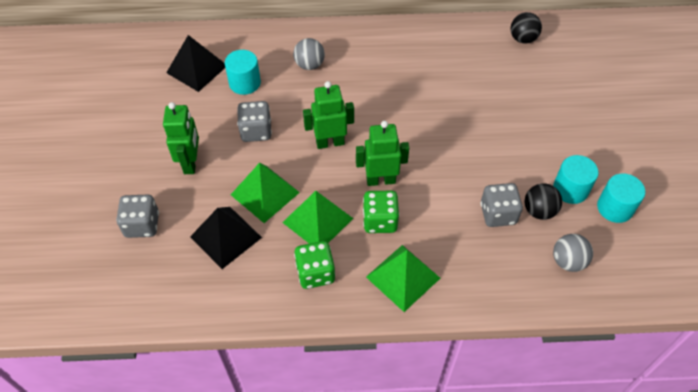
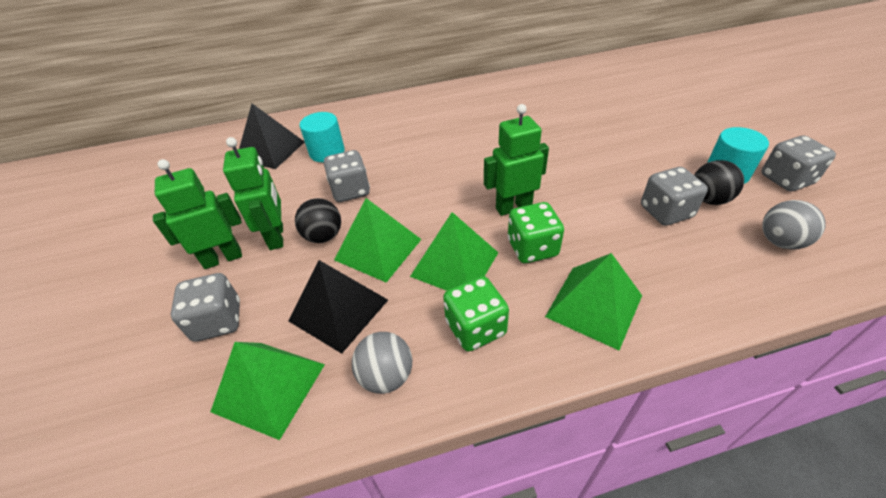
camera: 10 degrees left, 10 degrees down
(172, 280) = (269, 387): none -> green pyramid
(309, 65) = (393, 126): grey ball -> grey ball (386, 376)
(330, 142) = (440, 184): green robot -> green robot (223, 258)
(522, 39) = (593, 72): black ball -> black ball (324, 236)
(615, 208) = (786, 179): turquoise cylinder -> grey dice

